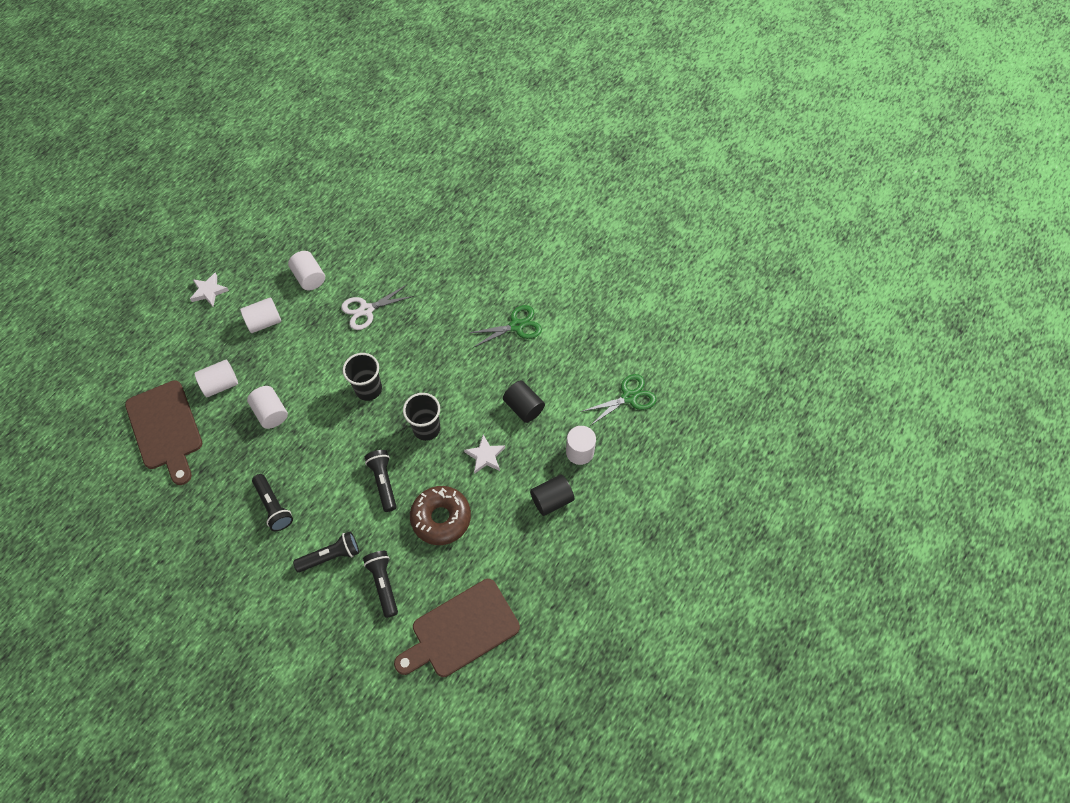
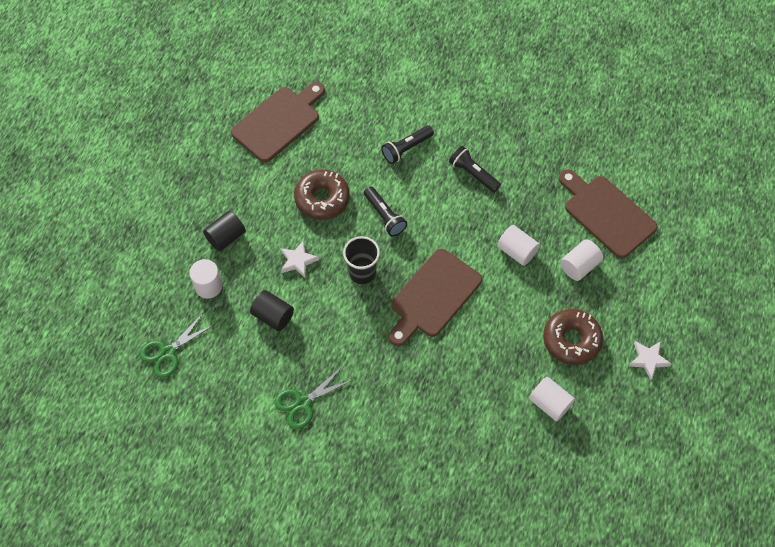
camera: 165 degrees right, 0 degrees up
(264, 322) = (571, 340): white cylinder -> brown donut
(366, 310) = (471, 381): white scissors -> none
(368, 389) = (433, 296): black cup -> brown cutting board
(383, 584) = (353, 139): black flashlight -> none

